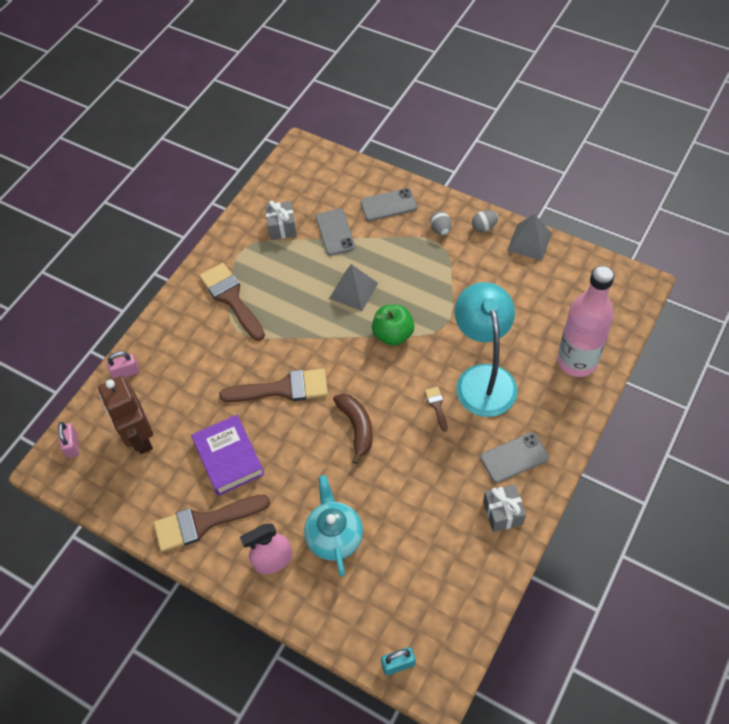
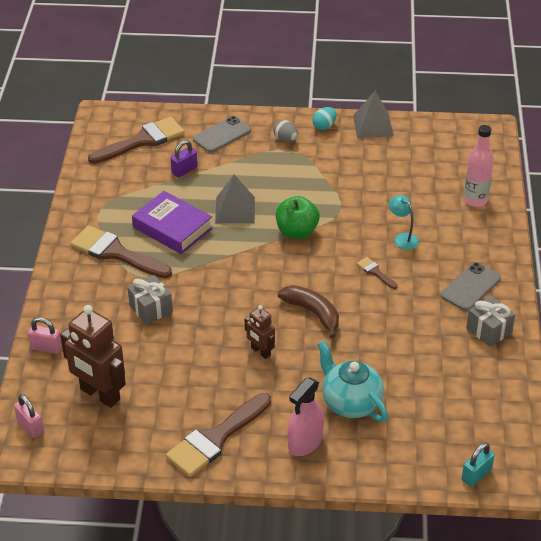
camera: 30 degrees left, 15 degrees down
(126, 372) = (46, 347): pink padlock -> pink padlock turned 60 degrees clockwise
(229, 458) = (204, 379): purple book -> purple book (172, 228)
(282, 227) = (128, 182): grey gift -> grey gift (151, 309)
(283, 388) = (220, 307): brown brush -> brown brush (142, 141)
(290, 449) = (260, 351): none -> brown robot
(335, 232) = (184, 170): grey phone -> purple padlock
(483, 378) = (402, 238): turquoise lamp -> turquoise lamp, size x0.40
(484, 227) = (324, 126): grey egg -> turquoise egg
(577, 361) = (475, 200): pink bottle -> pink bottle, size x0.62

